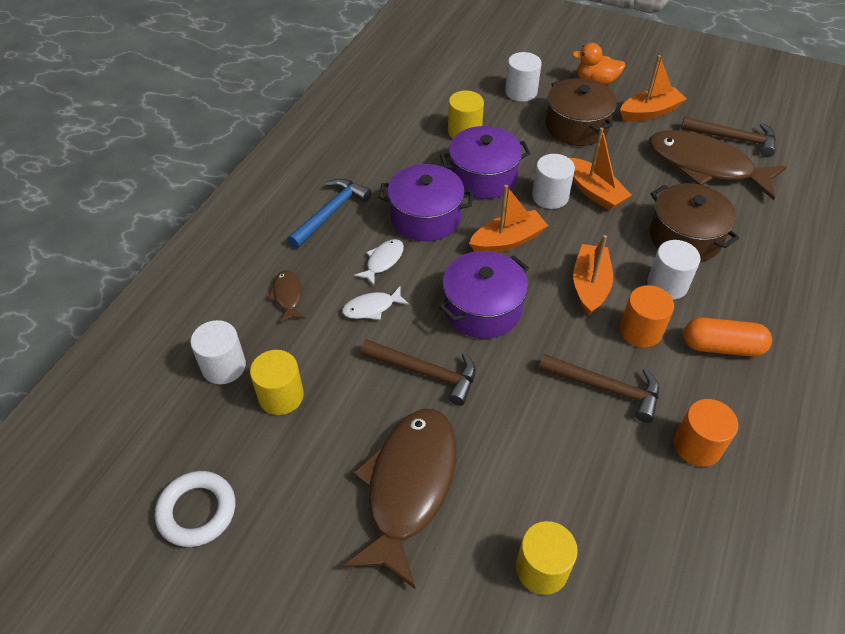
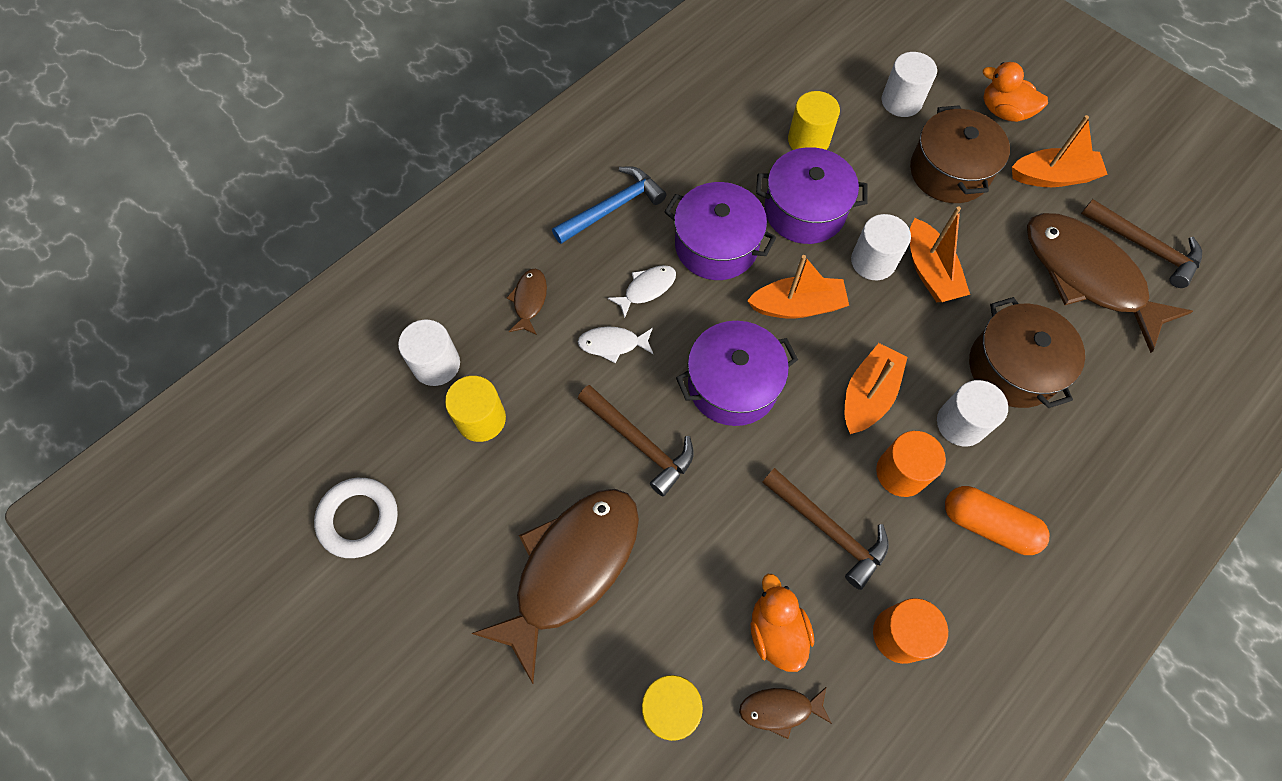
camera: 20 degrees right, 15 degrees up
(601, 476) = (776, 631): none -> orange duck
(632, 535) = (780, 709): none -> brown fish

